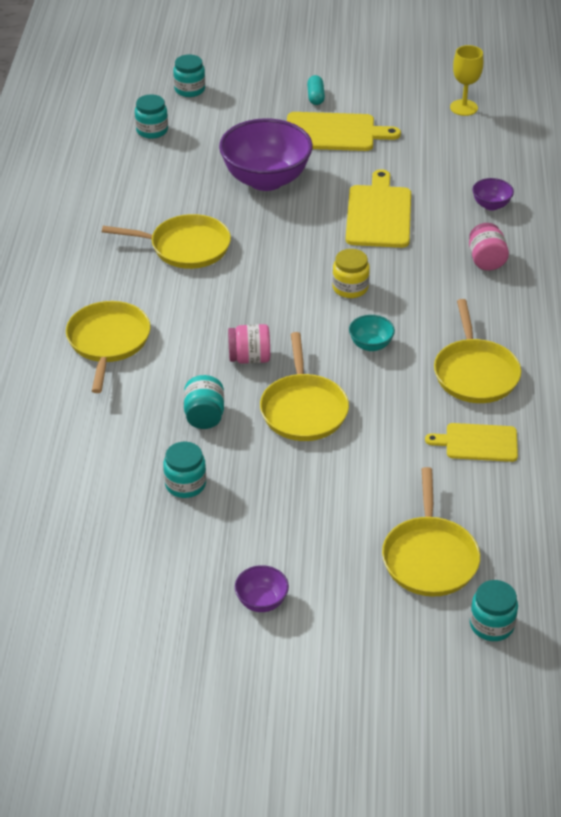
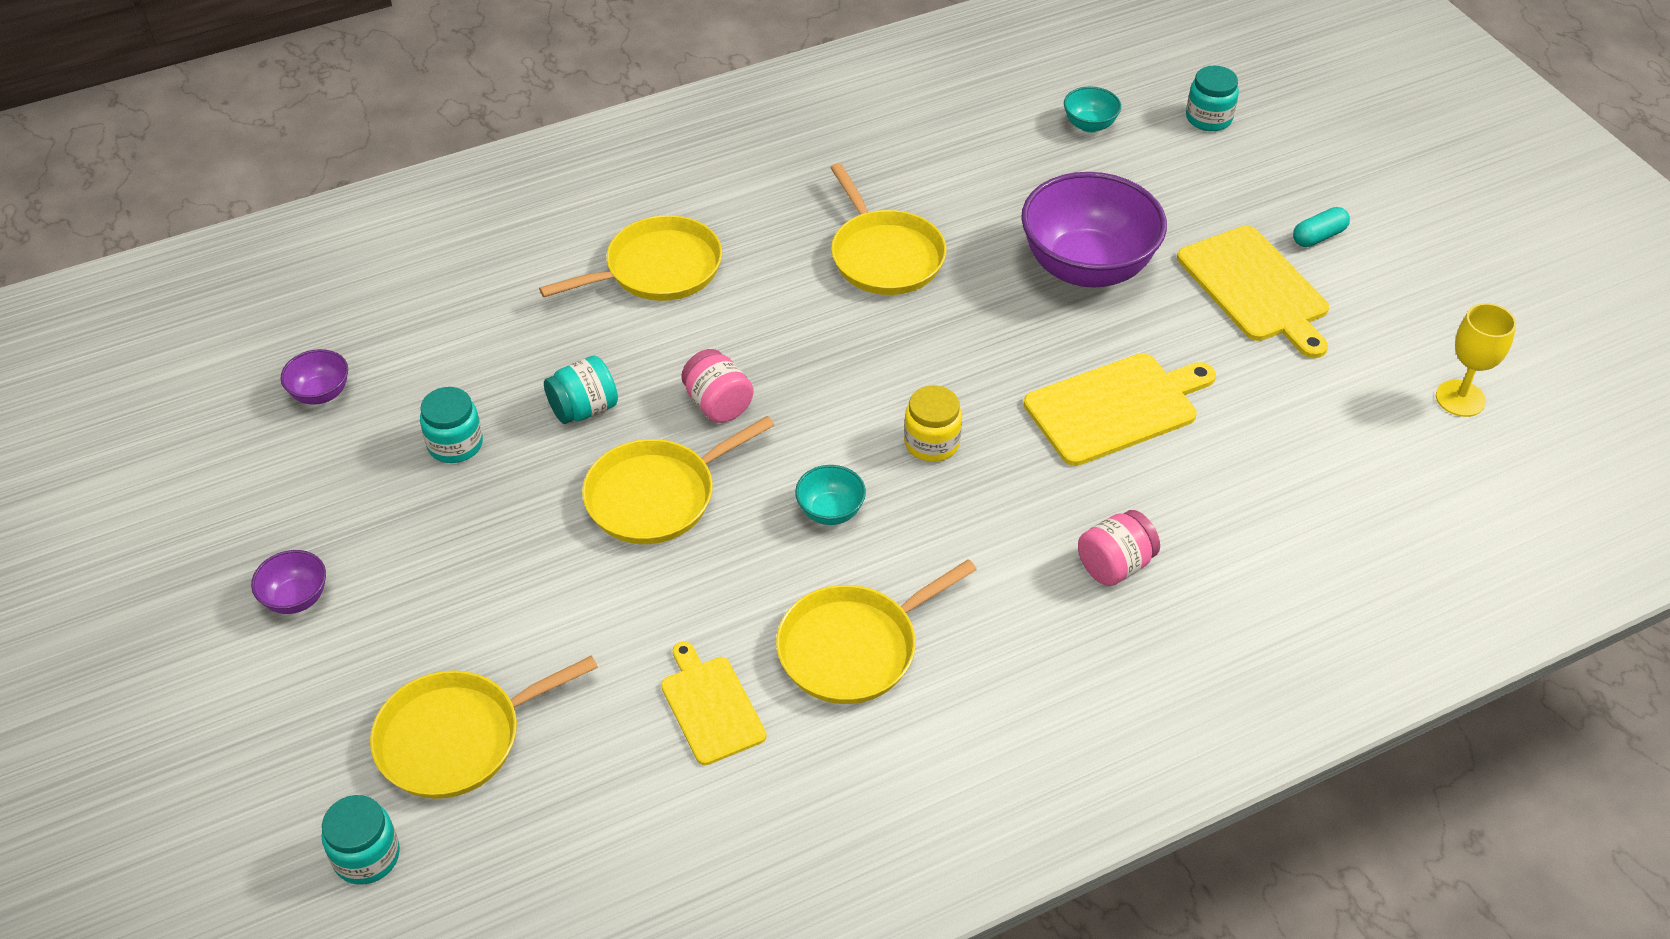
camera: 60 degrees right, 5 degrees up
(152, 130) = (1089, 125): turquoise jar -> turquoise bowl
(491, 205) = (1250, 521): purple bowl -> purple bowl (321, 393)

